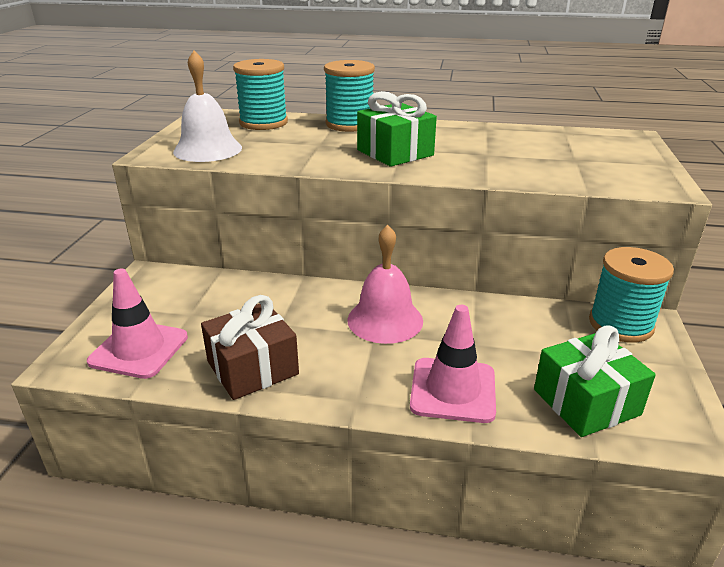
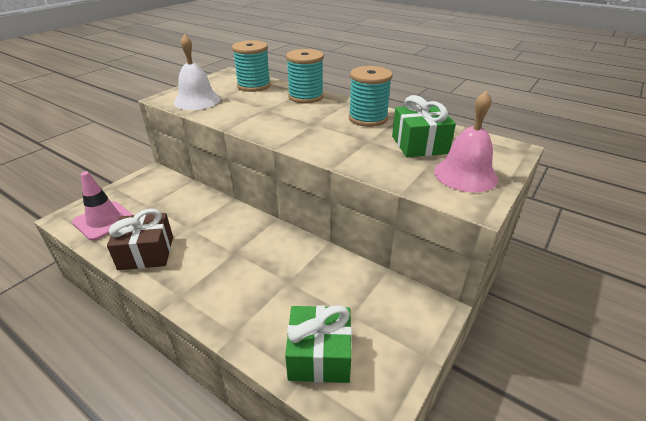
camera: 25 degrees right, 5 degrees up
(385, 320) = (250, 245): pink bell -> pink bell (465, 174)
(395, 153) = (305, 126): green gift -> green gift (419, 144)
(453, 390) = (241, 311): pink traffic cone -> none
(620, 324) = (410, 304): turquoise spool -> turquoise spool (368, 118)

